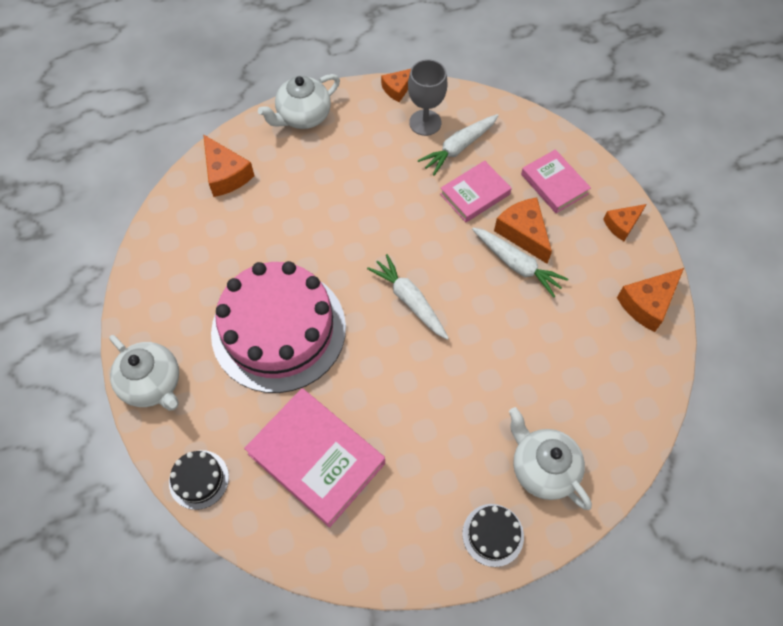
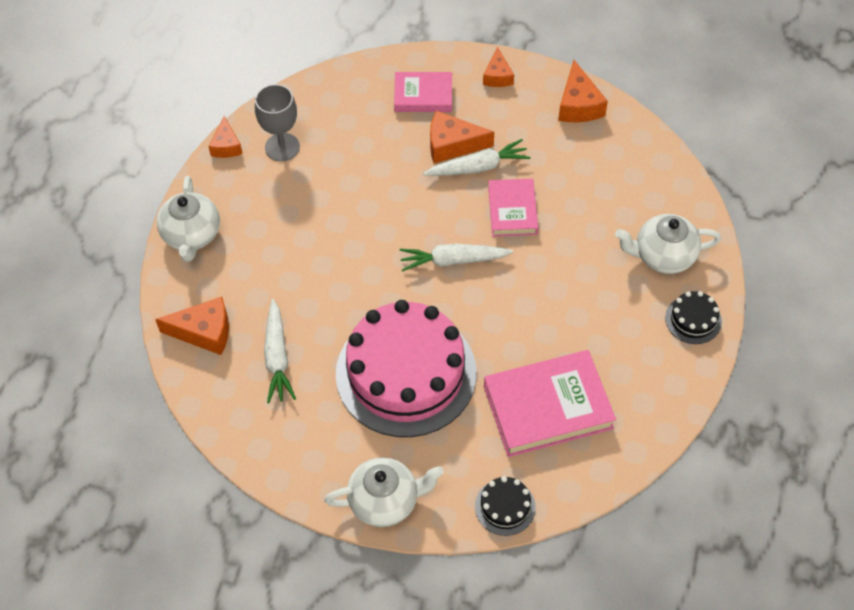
camera: 55 degrees left, 5 degrees down
(459, 148) = (330, 138): white carrot -> white carrot (277, 357)
(475, 194) = (387, 155): pink book -> pink book (512, 210)

